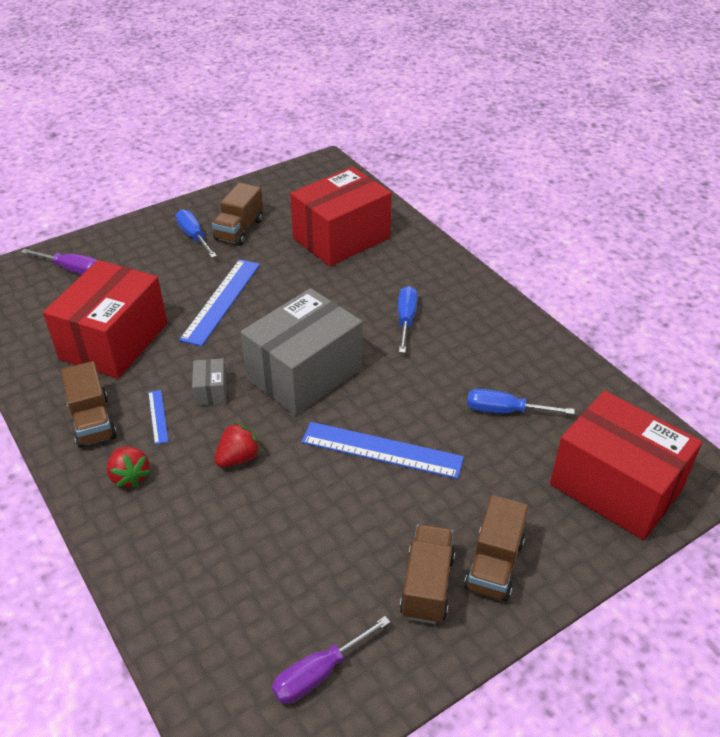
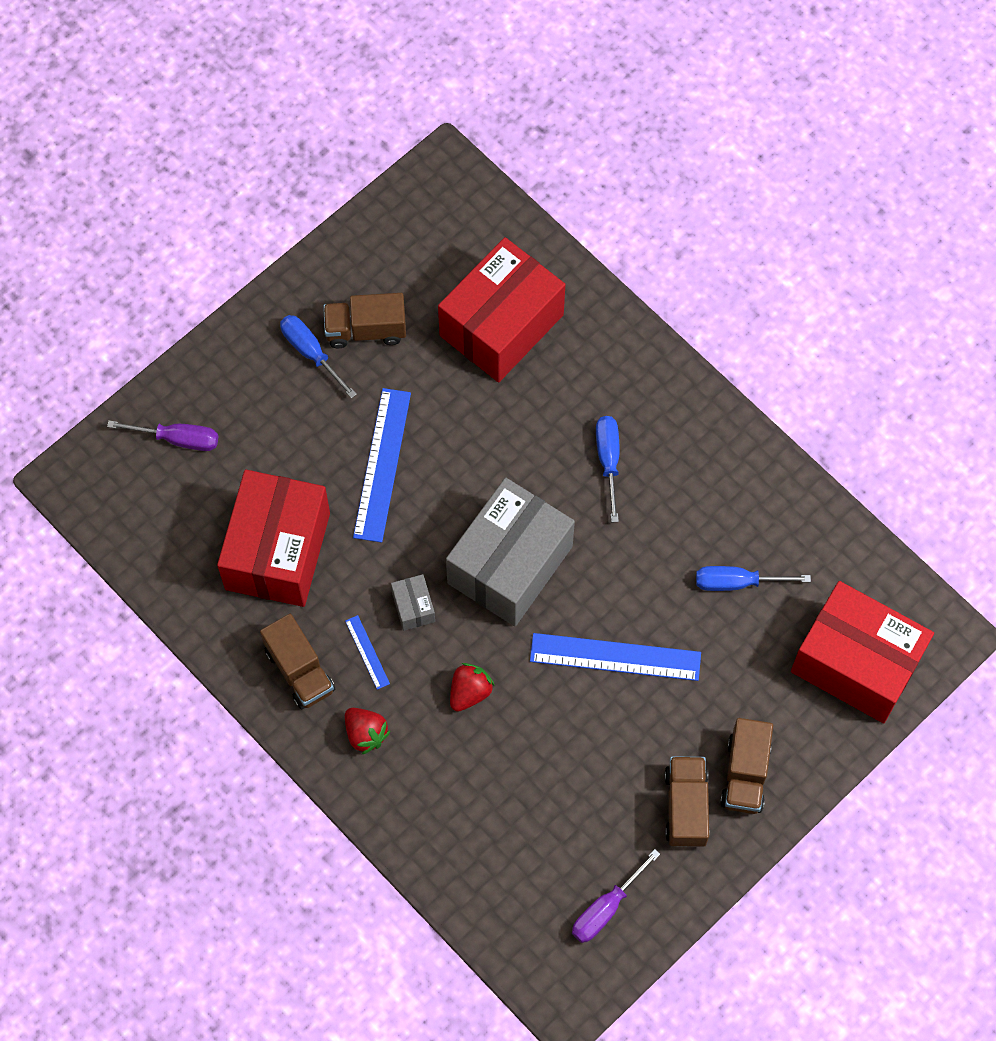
camera: 10 degrees left, 25 degrees up
(239, 230) = (366, 330): brown truck -> brown truck turned 75 degrees clockwise

